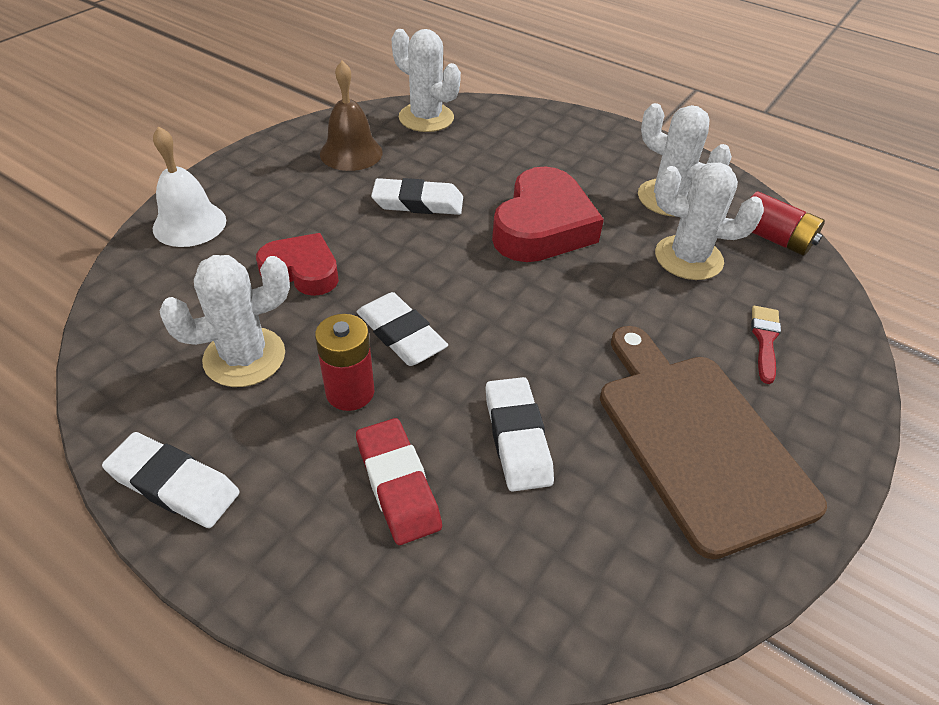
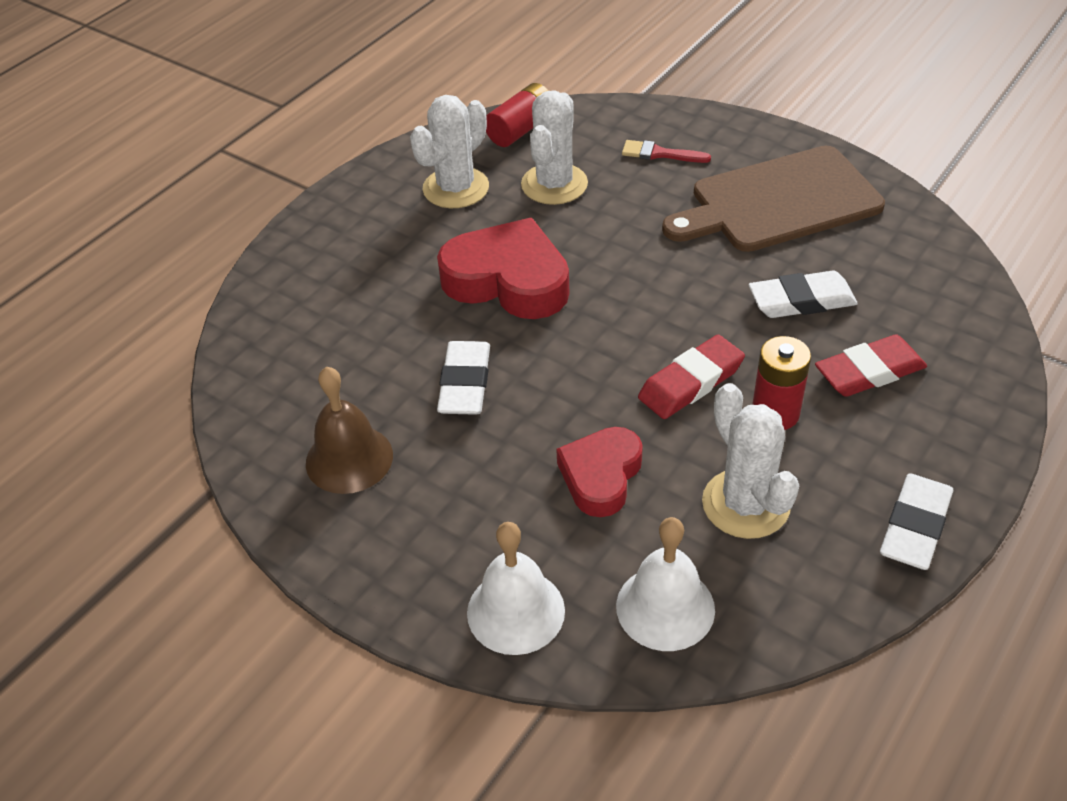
camera: 85 degrees left, 0 degrees up
(159, 298) = (665, 607): none -> white bell
(401, 334) = (691, 382): white eraser -> red eraser
(426, 118) = (265, 387): white cactus -> none

